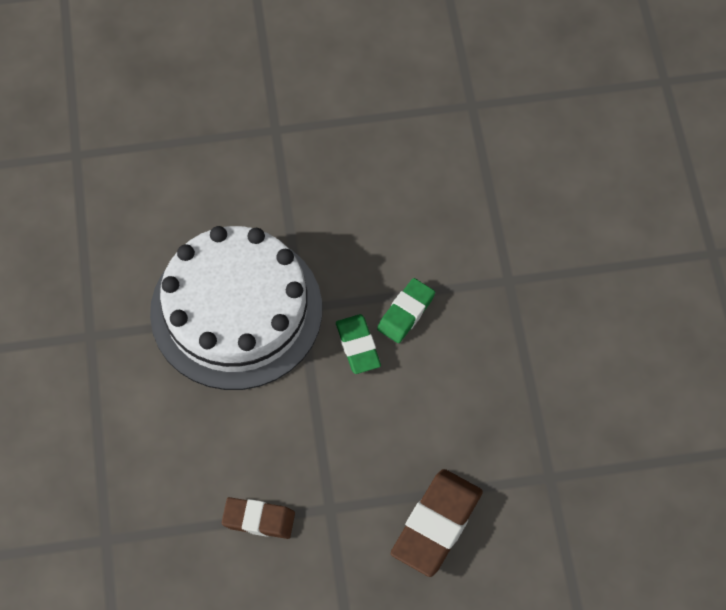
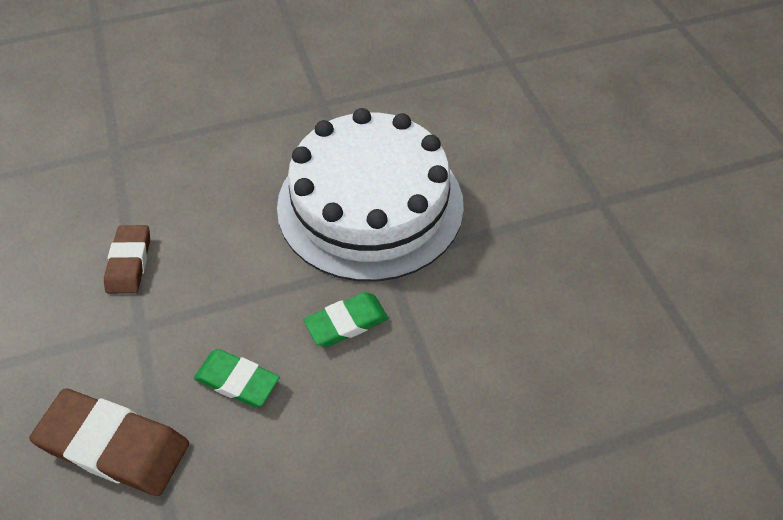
camera: 80 degrees right, 10 degrees down
(406, 313) = (400, 367): green eraser -> green eraser (237, 381)

